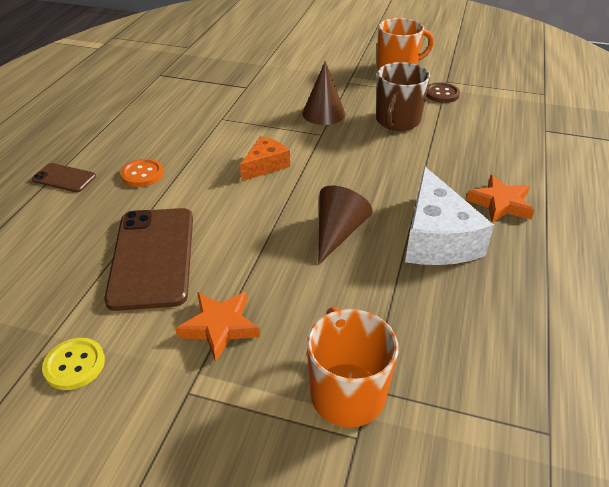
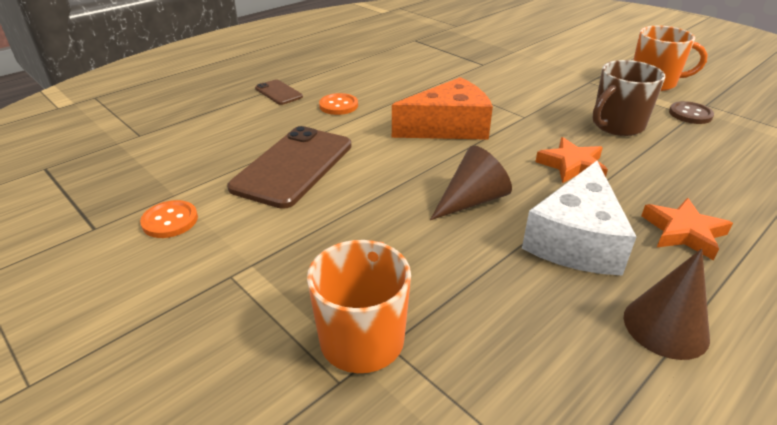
camera: 30 degrees right, 5 degrees down
(74, 365) = (170, 221): yellow button -> orange button
(219, 327) = (299, 237): orange star -> orange star (572, 165)
(265, 166) = (448, 127): orange cheese -> orange cheese, size x1.74
(323, 113) = (541, 101): brown cone -> brown cone (665, 327)

